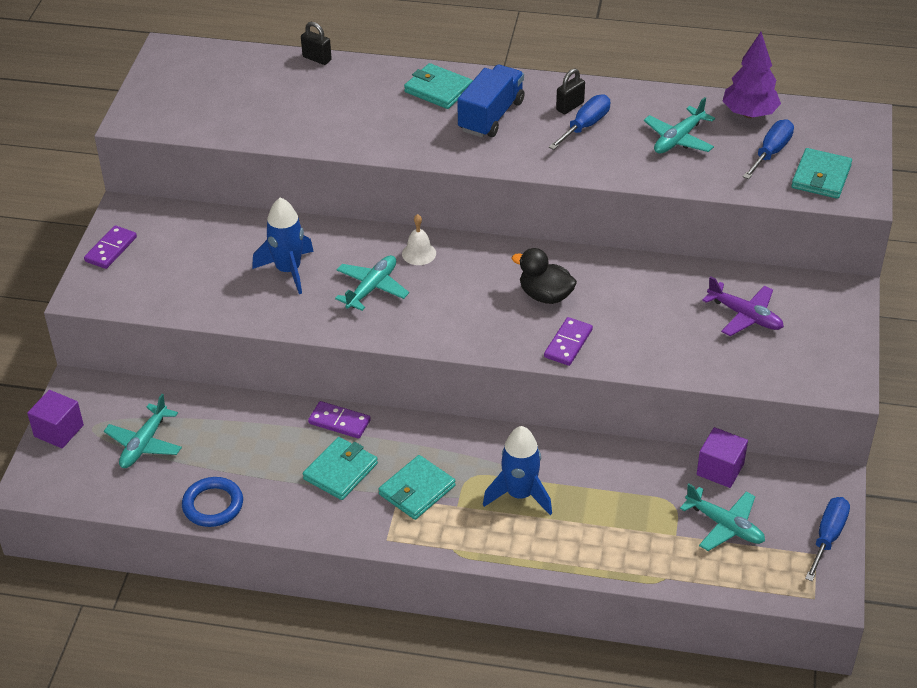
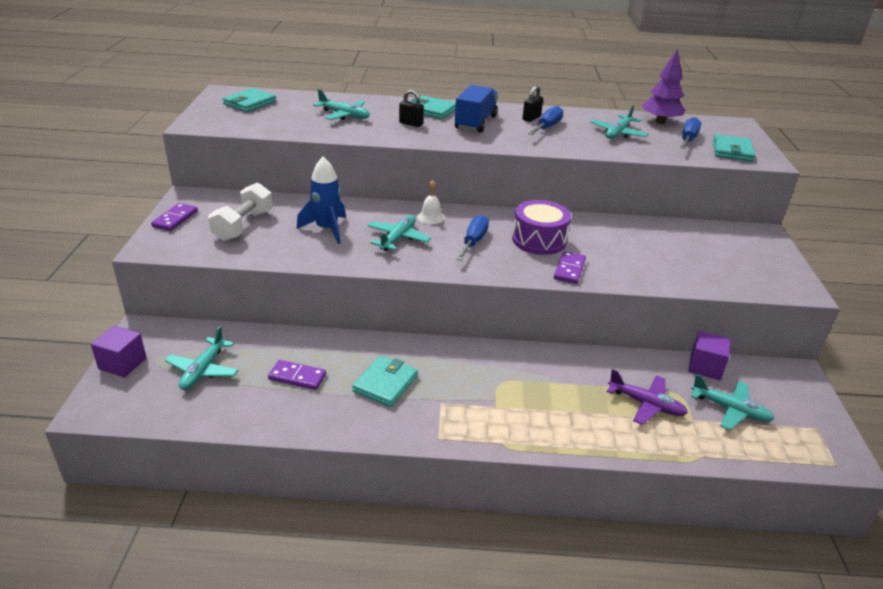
camera: 10 degrees left, 10 degrees down
(190, 262) = (243, 226): none -> white dumbbell
(213, 505) = (270, 418): blue ring -> none
(317, 58) = (337, 96): black padlock -> black padlock (411, 124)
(321, 101) = (344, 115): none -> turquoise plane
(339, 422) = (378, 346): purple domino -> purple domino (297, 377)
(417, 490) = (456, 395): turquoise wallet -> turquoise wallet (250, 103)
(520, 495) = (547, 394): blue rocket -> none
(545, 295) = (539, 240): black duck -> purple drum
(745, 316) = (698, 249): purple plane -> purple plane (646, 404)
(828, 537) = (818, 414): blue screwdriver -> blue screwdriver (473, 241)

